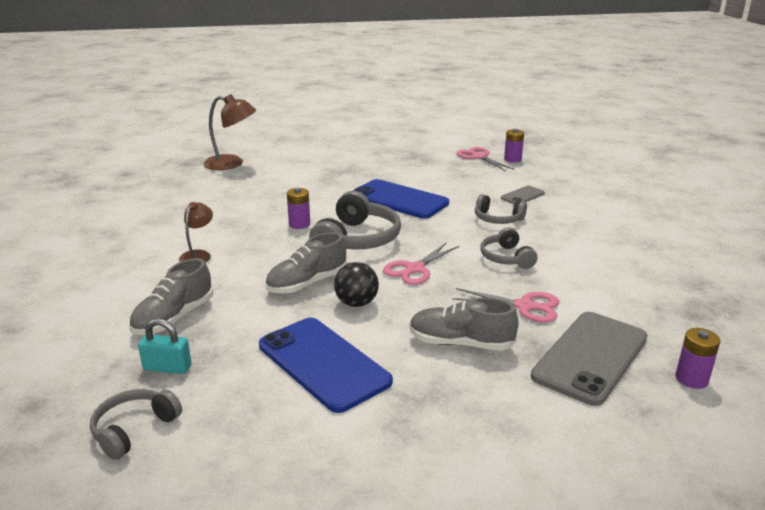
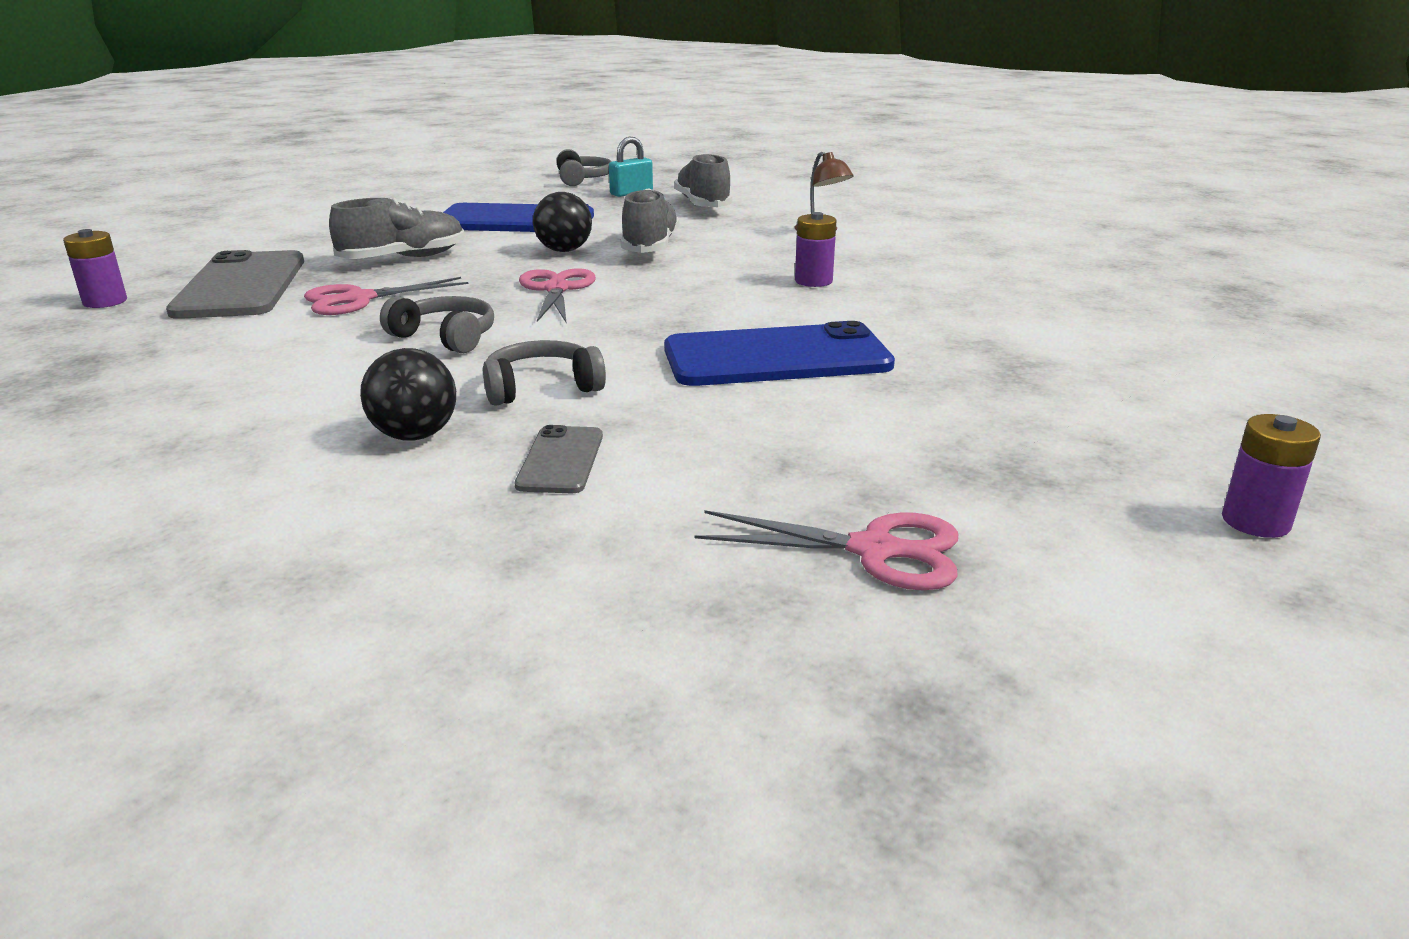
camera: 135 degrees right, 0 degrees up
(232, 164) = (1189, 310): brown lamp -> none
(357, 240) = (697, 291): grey headphones -> none
(512, 159) = (771, 591): purple battery -> purple battery (1255, 522)
(560, 218) = (415, 436): none -> black ball

